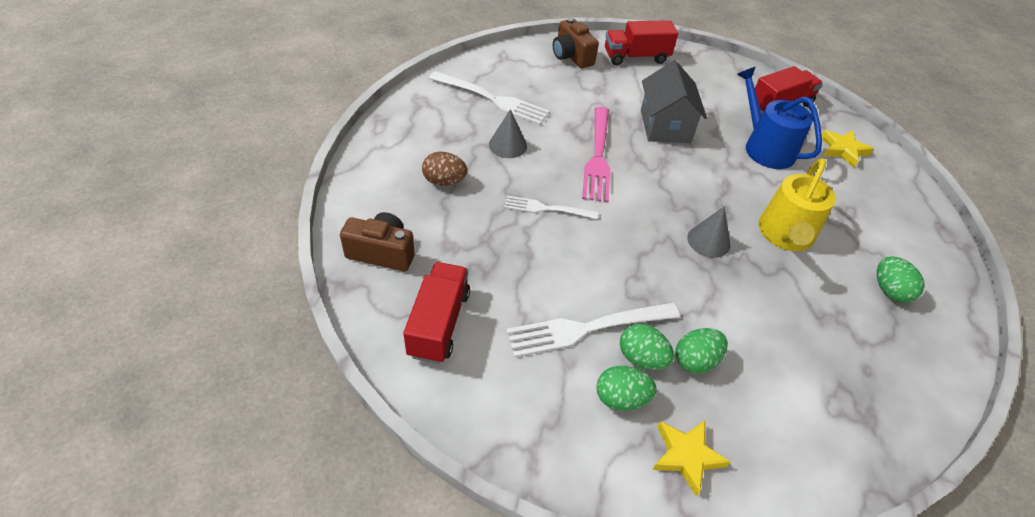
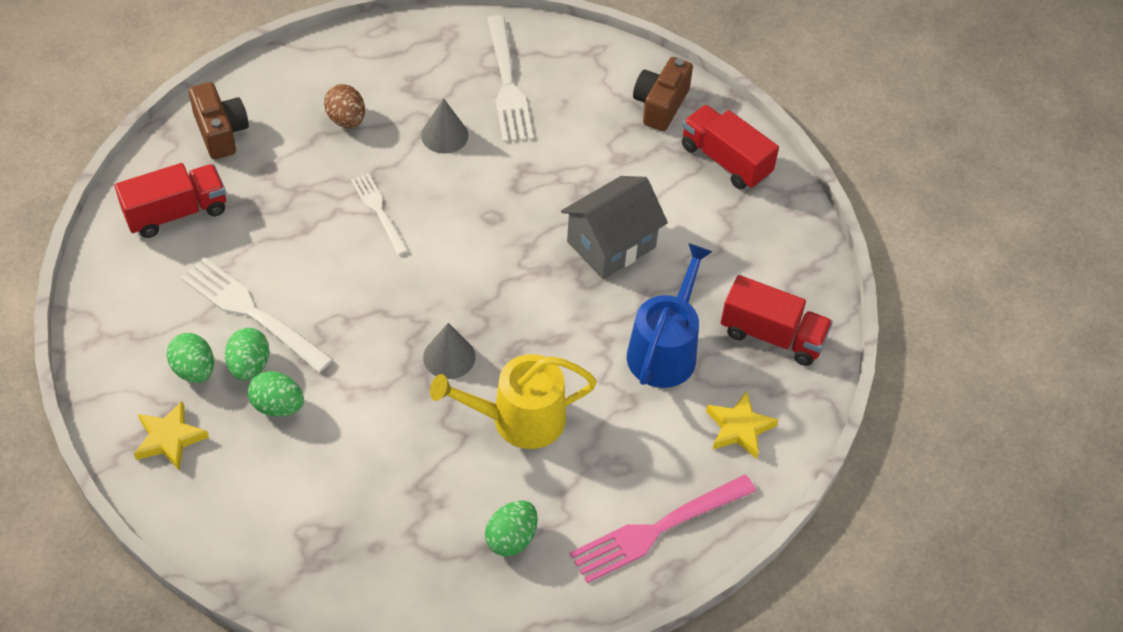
camera: 55 degrees right, 5 degrees up
(598, 156) = (497, 212): pink fork -> pink fork (657, 529)

